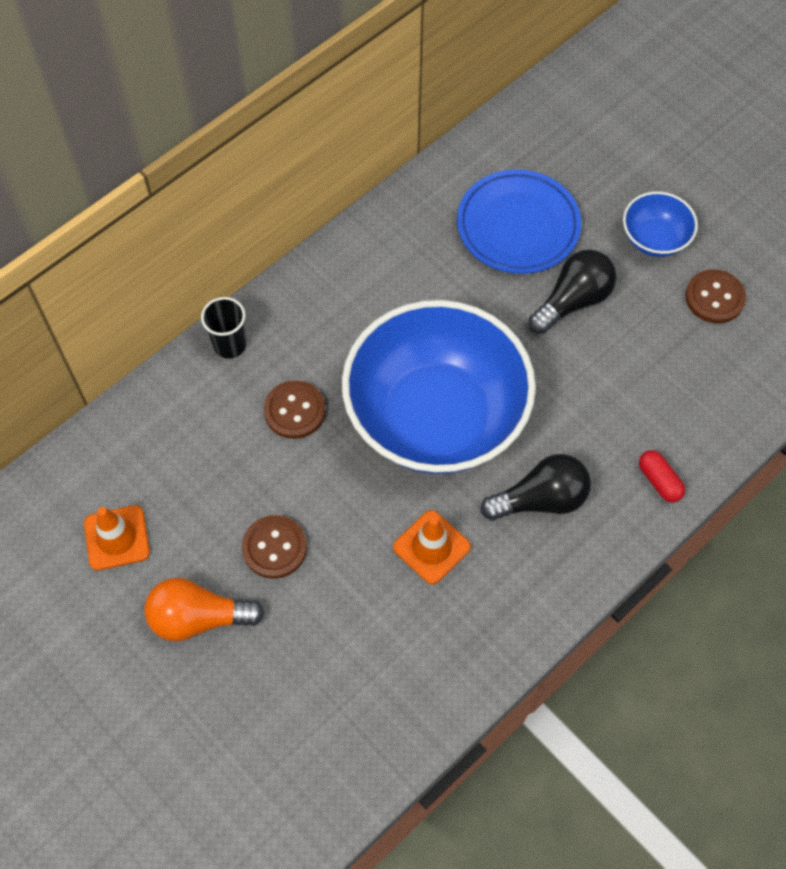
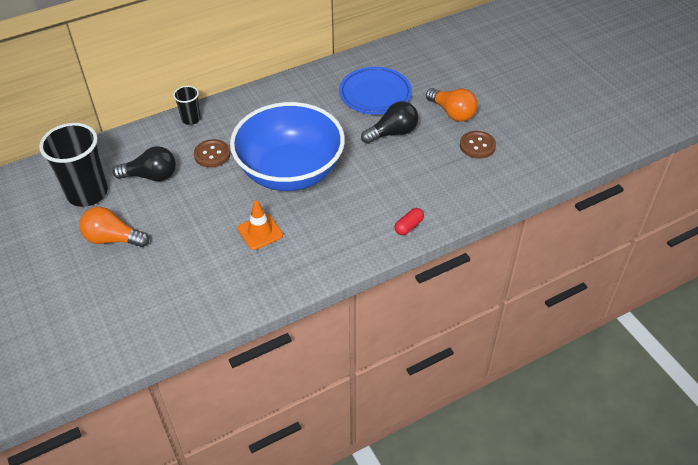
camera: 15 degrees right, 15 degrees down
(117, 538) = (87, 193): orange traffic cone -> black cup
(274, 548) = (171, 215): brown button -> none
(541, 499) = (334, 222): black light bulb -> black light bulb (151, 176)
(654, 239) = (452, 113): blue bowl -> orange light bulb
(659, 481) = (409, 226): red capsule -> red capsule turned 60 degrees clockwise

